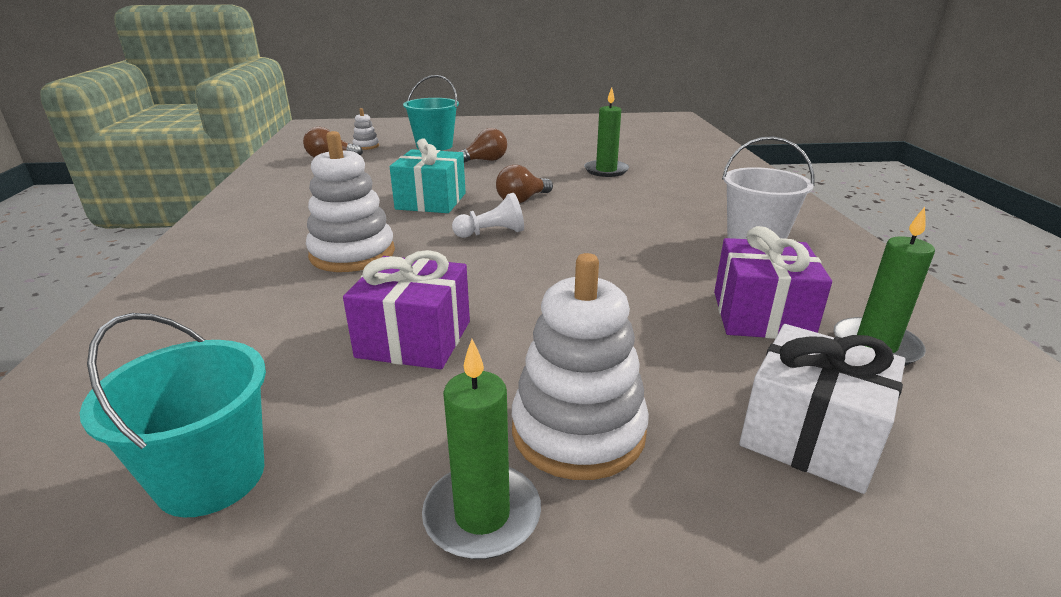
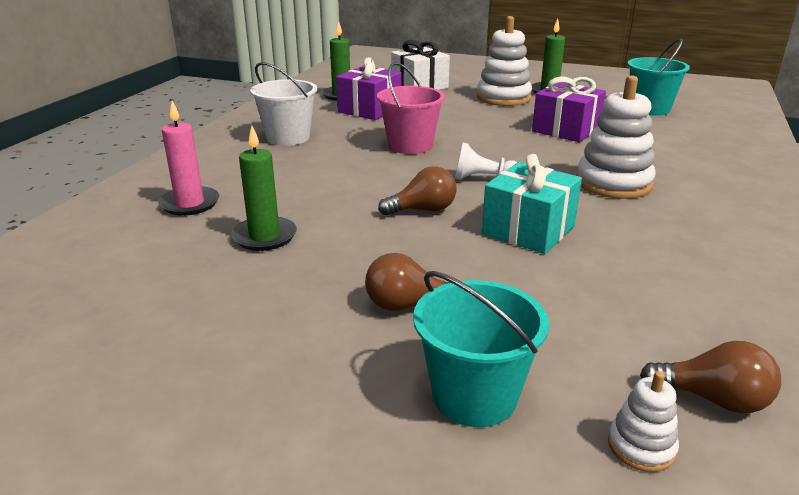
camera: 155 degrees left, 0 degrees up
(608, 258) = (410, 146): none -> pink bucket
(692, 176) = (190, 204): none -> pink candle

